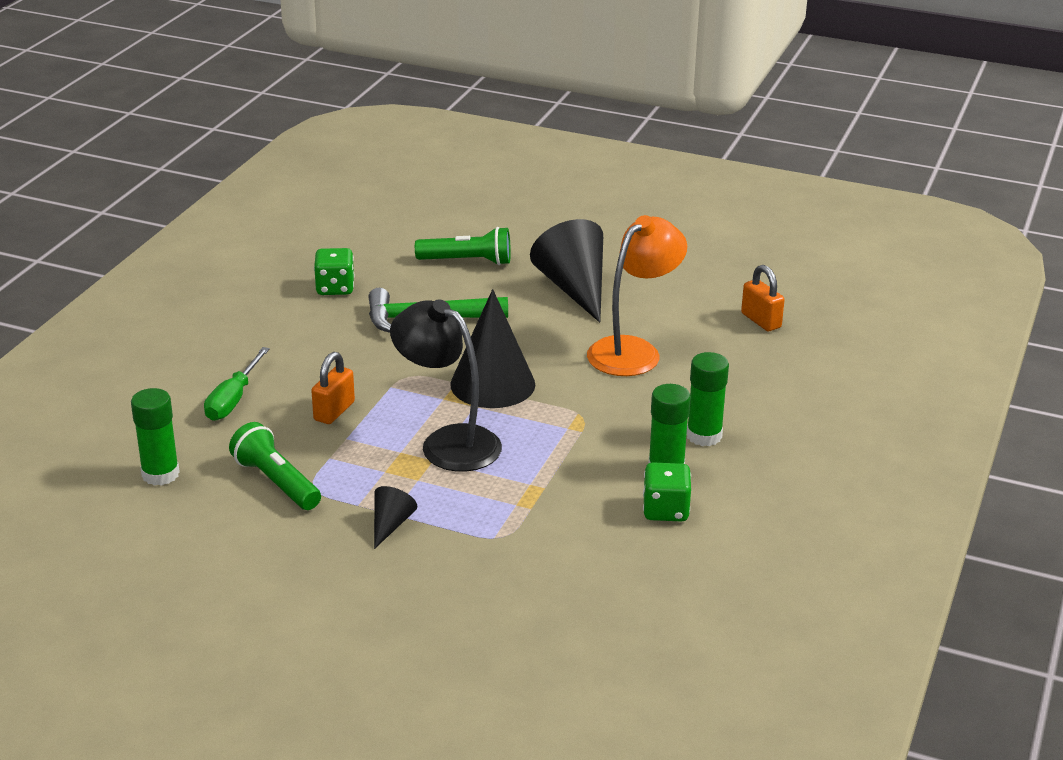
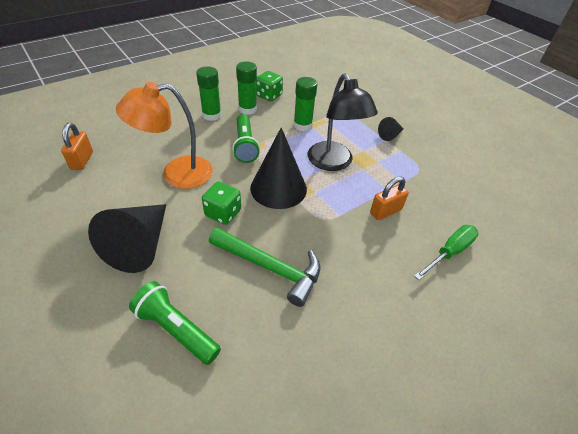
camera: 150 degrees left, 15 degrees up
(160, 474) = (506, 212): green glue stick -> green glue stick (302, 125)
(276, 482) = (438, 179): green flashlight -> green flashlight (245, 145)
(335, 288) = (316, 354): green dice -> green dice (223, 213)

